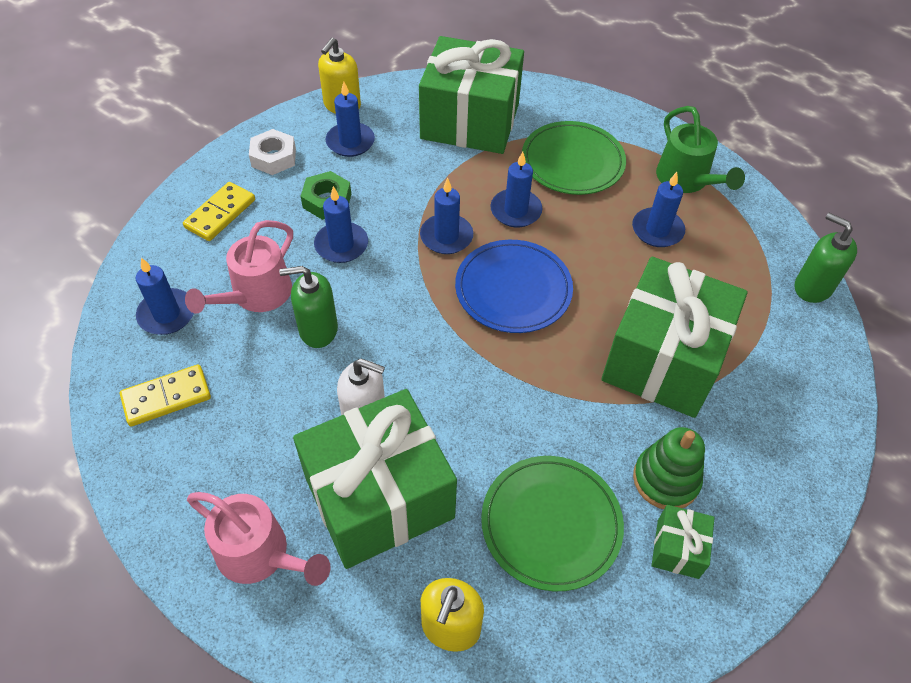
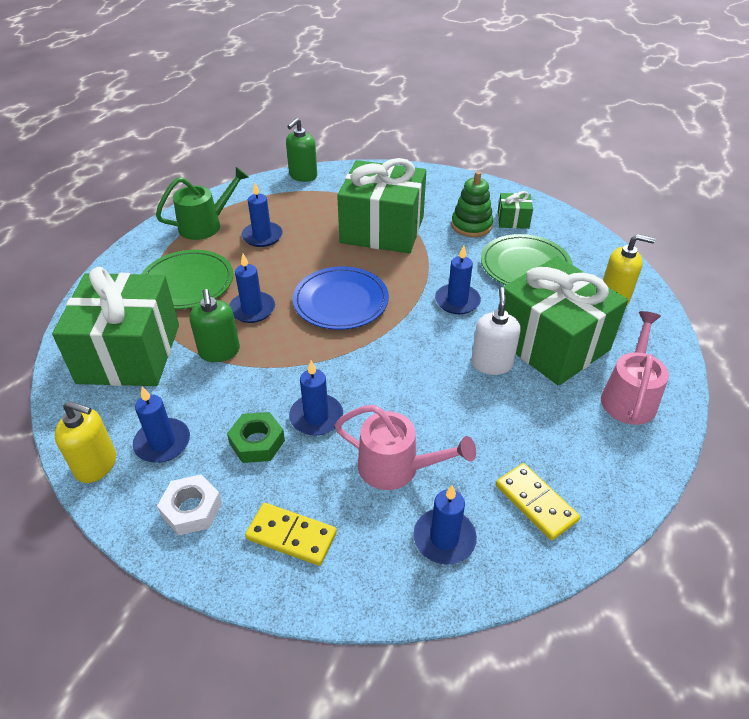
camera: 100 degrees left, 10 degrees down
(318, 329) = (420, 411): green soap dispenser -> green soap dispenser (219, 352)
(446, 236) = (291, 347): blue candle -> blue candle (457, 301)

